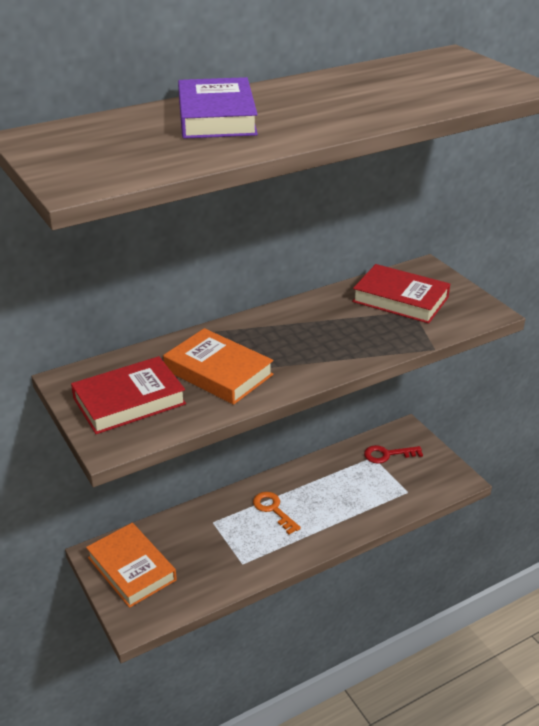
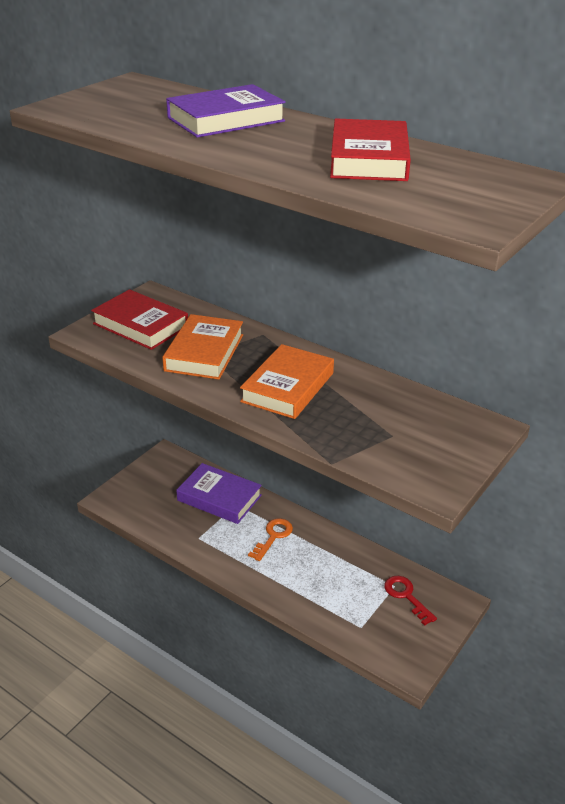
camera: 65 degrees right, 0 degrees up
(131, 569) = (160, 478): orange book -> orange book (287, 387)
(195, 531) = (219, 498): none -> purple book
(400, 299) = (408, 423): red book -> red book (368, 159)

